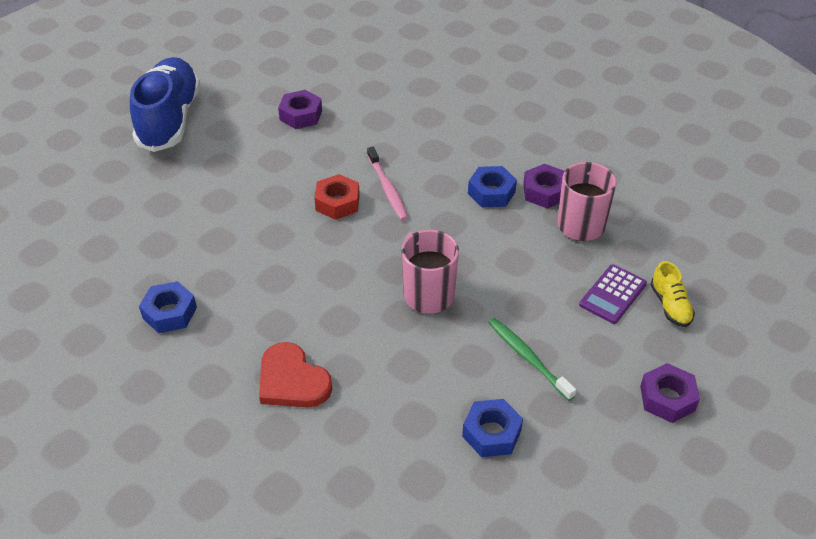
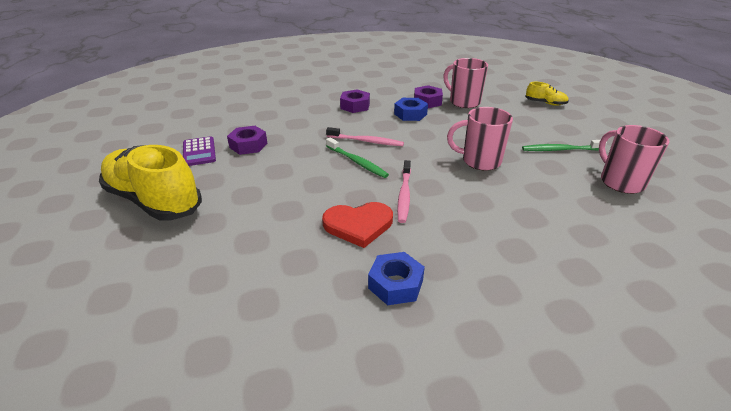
camera: 55 degrees left, 10 degrees down
(169, 119) = (154, 200): blue shoe -> yellow shoe
(292, 380) = (527, 243): red heart -> red heart (358, 225)
(305, 263) = (404, 195): none -> pink toothbrush
(337, 202) = (357, 162): red nut -> green toothbrush
(491, 433) = (620, 182): blue nut -> pink mug
(612, 294) = (526, 112): purple calculator -> purple calculator (199, 152)
(667, 398) = (614, 125): purple nut -> purple nut (355, 106)

